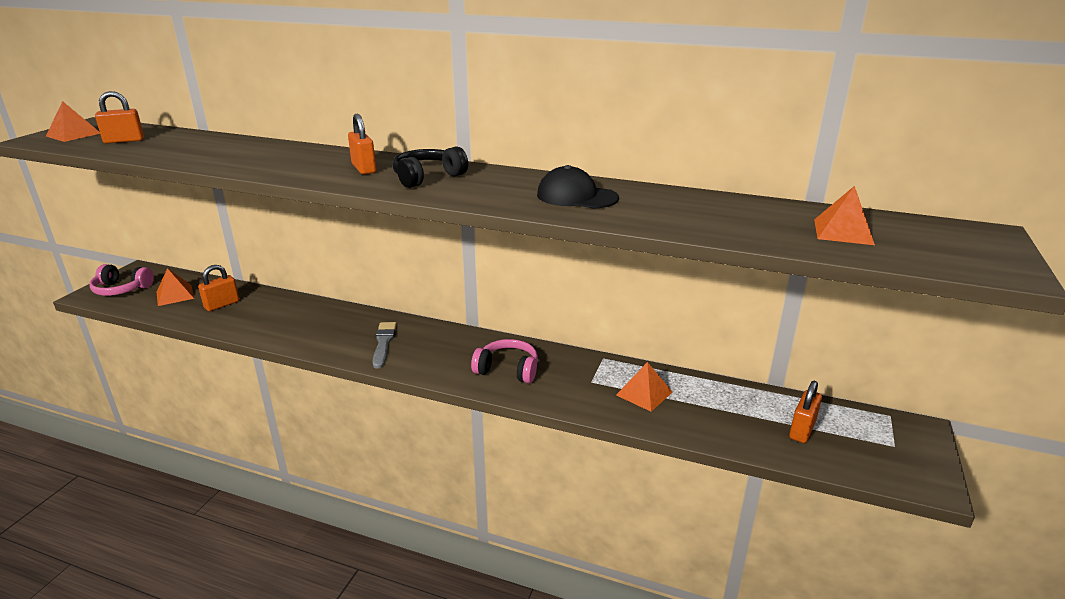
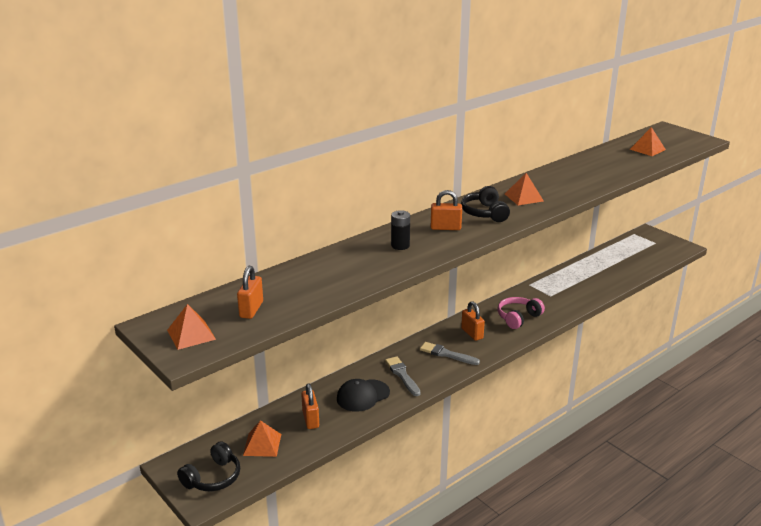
camera: 60 degrees left, 0 degrees up
(121, 289) = (213, 478): pink headphones -> black headphones
(298, 160) = (400, 245): none -> black battery
(324, 328) = (402, 375): none -> grey brush
(576, 196) = (556, 185): black cap -> black cap (363, 396)
(644, 393) = (574, 284): orange pyramid -> orange pyramid (524, 197)
(802, 430) = (632, 257): orange padlock -> orange padlock (472, 333)

